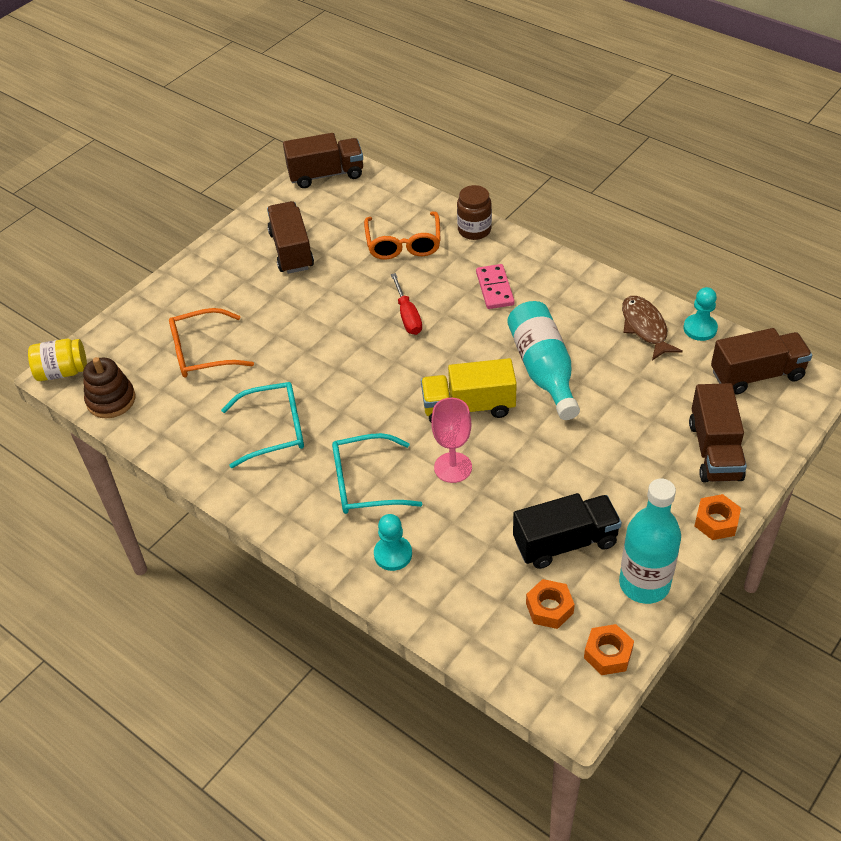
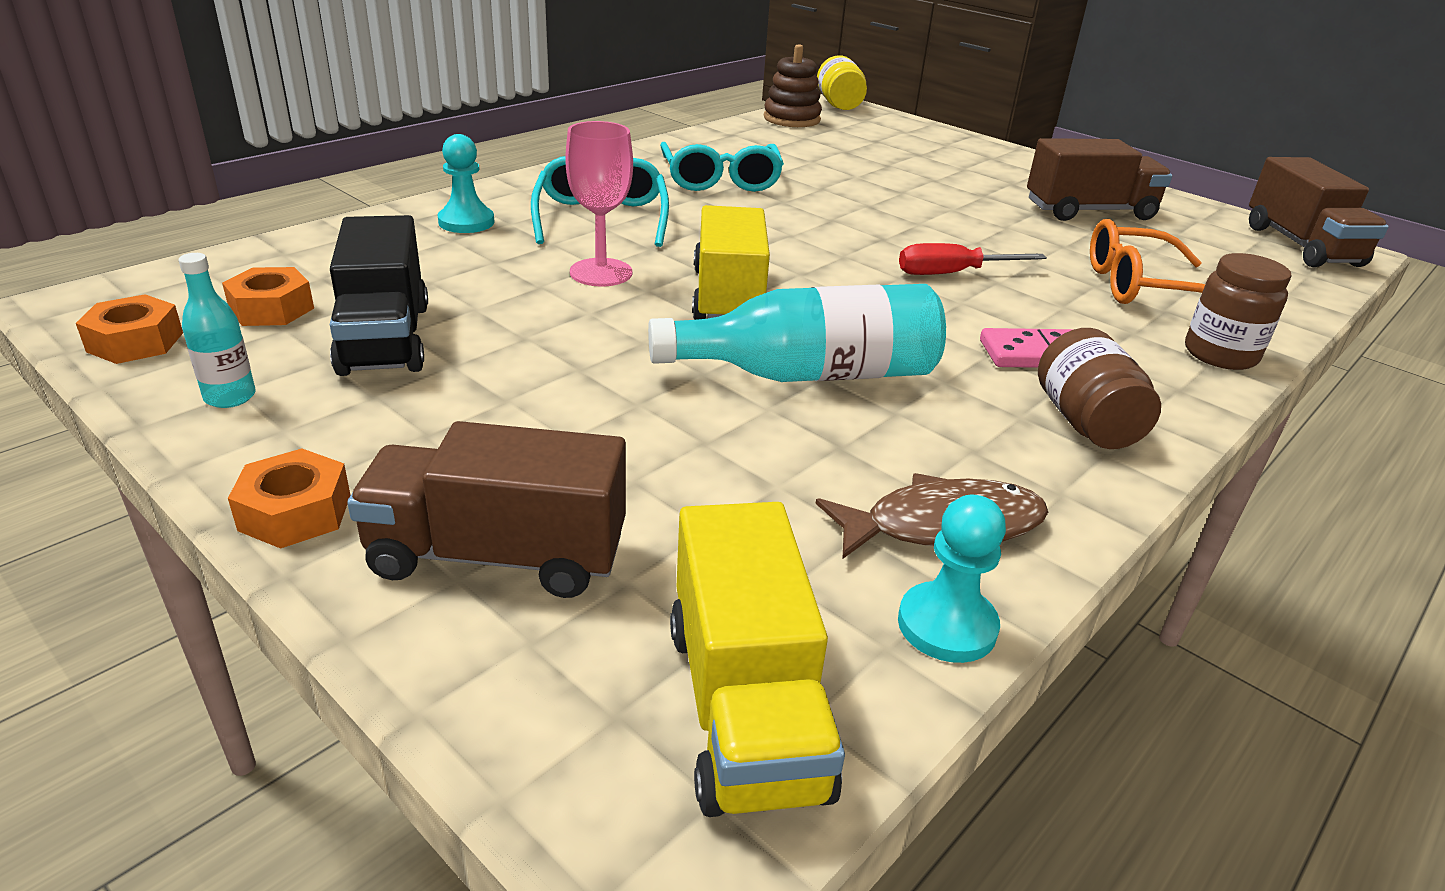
camera: 90 degrees right, 15 degrees down
(202, 352) = (867, 156): orange glasses -> none
(554, 281) = (1086, 422): none -> brown jar
(644, 584) = (230, 397): turquoise bottle -> turquoise bottle, size x0.49
(757, 375) = (745, 707): brown truck -> yellow truck

